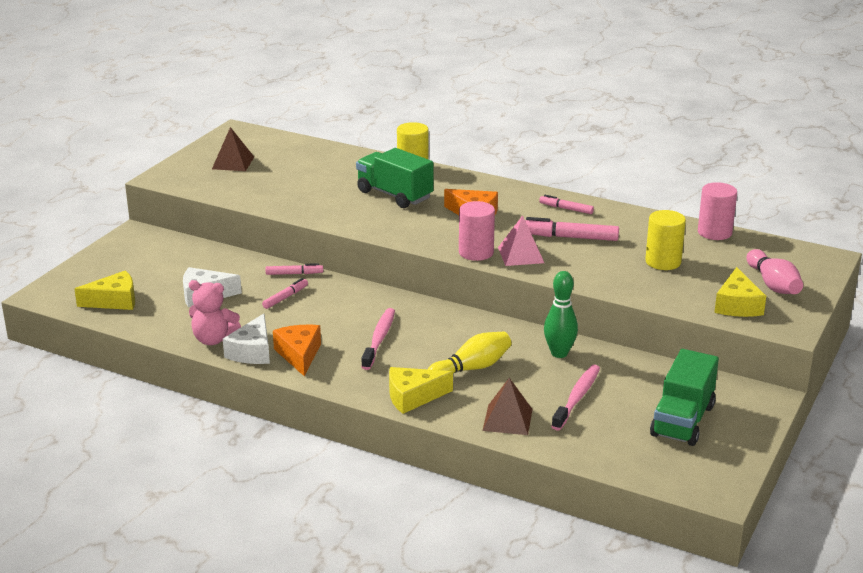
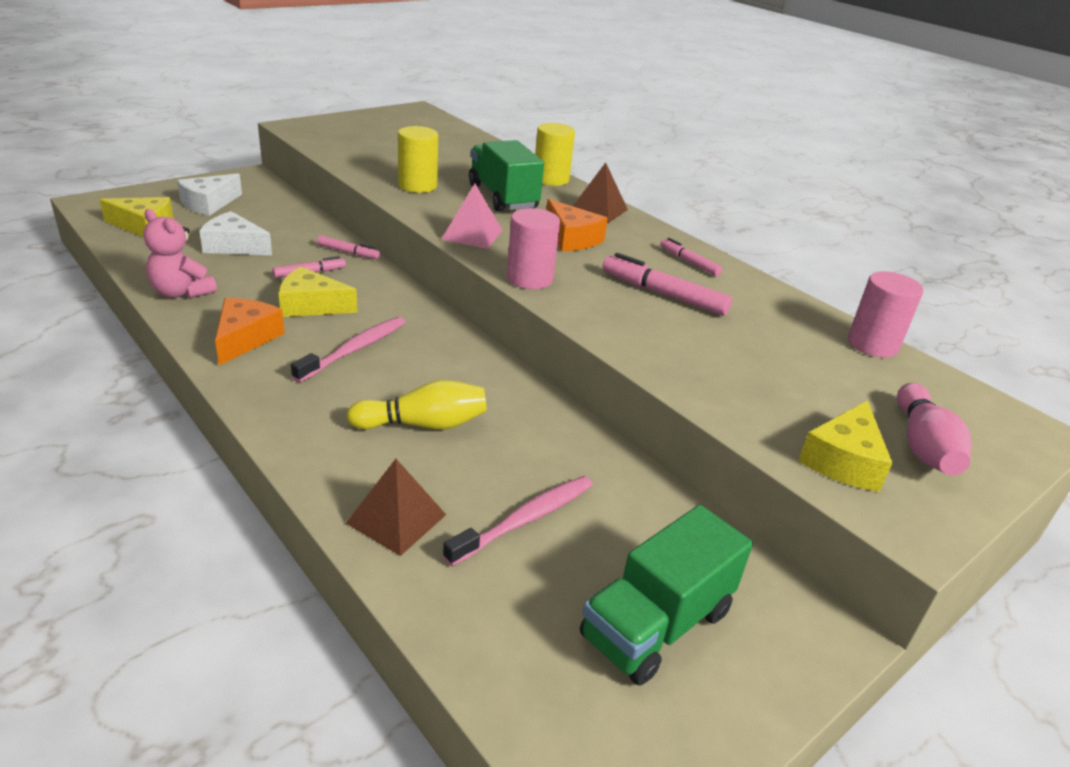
camera: 20 degrees right, 5 degrees up
(233, 163) = (377, 131): brown pyramid -> brown pyramid (598, 210)
(252, 351) = (202, 318): white cheese -> white cheese (209, 204)
(413, 397) = (310, 438): yellow cheese -> yellow cheese (311, 305)
(521, 255) = (582, 297): pink pyramid -> pink pyramid (472, 234)
(559, 353) = (557, 443): green bowling pin -> none
(663, 262) = (769, 361): yellow cylinder -> yellow cylinder (417, 186)

